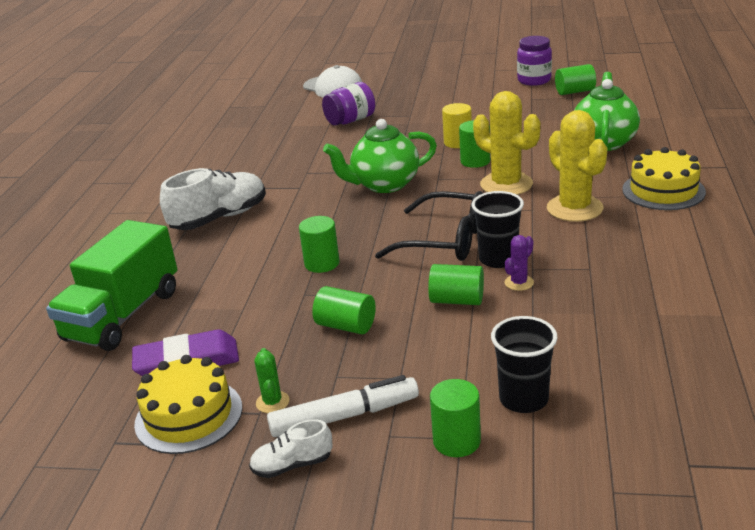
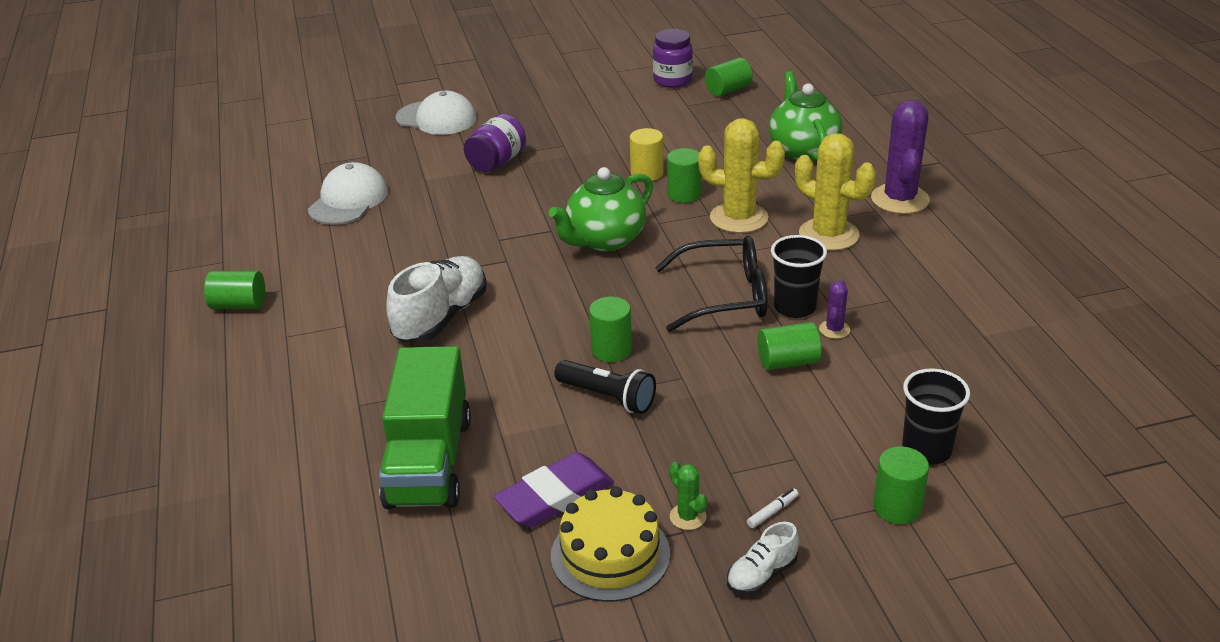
camera: 25 degrees left, 5 degrees up
(227, 132) = (348, 200): none -> white cap
(289, 297) = (608, 397): none -> black flashlight
(344, 416) = (772, 512): white marker -> white marker, size x0.41
(346, 326) = (696, 415): green cylinder -> green cylinder (239, 305)
(663, 191) = (900, 199): yellow cake -> purple cactus

